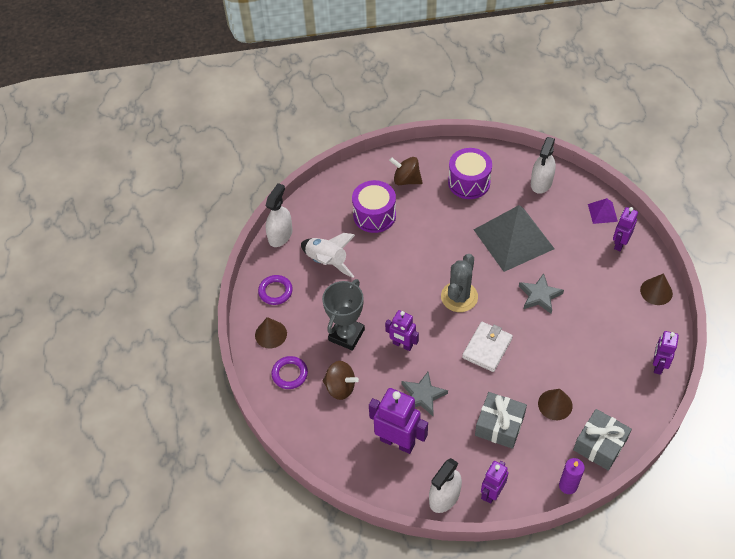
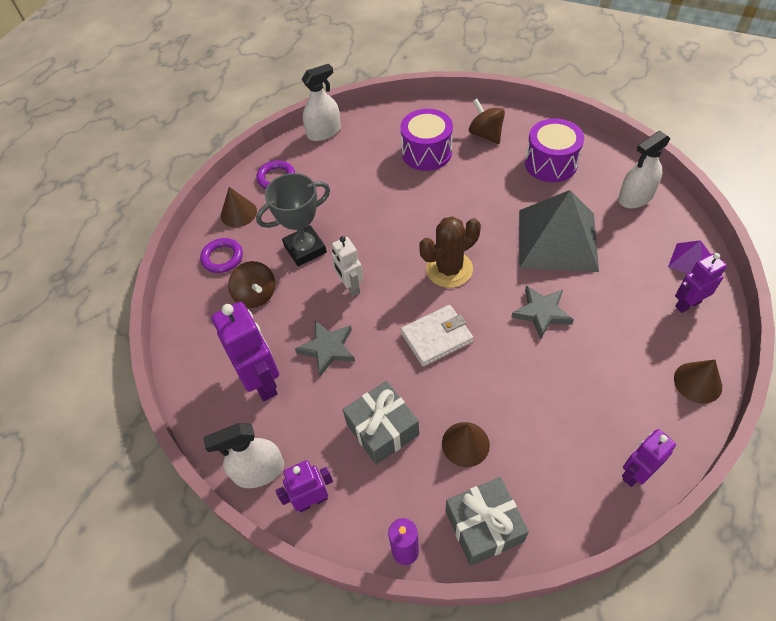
camera: 35 degrees right, 0 degrees up
(327, 262) = (345, 174): white rocket -> none
(402, 345) = (350, 287): purple robot -> white robot
(459, 297) = (449, 269): grey cactus -> brown cactus

